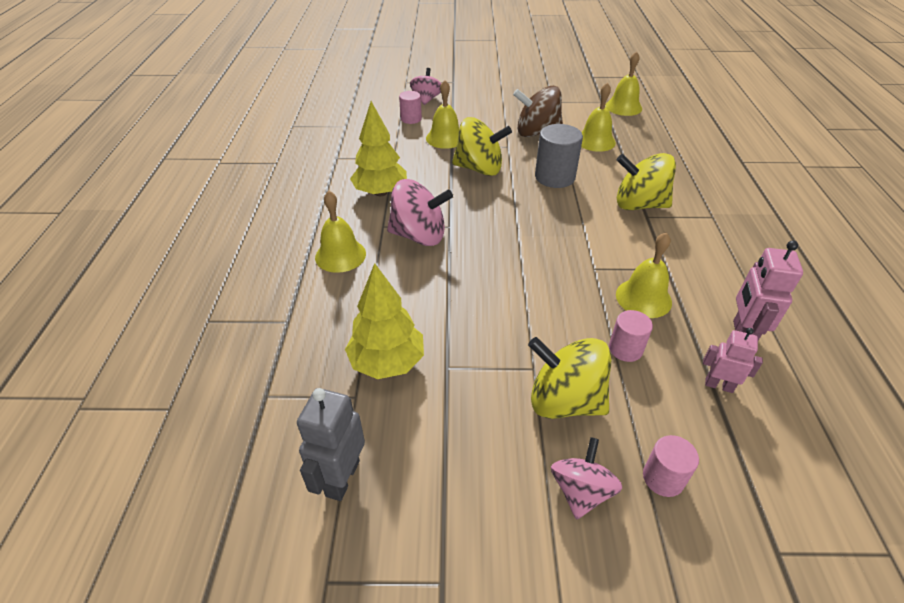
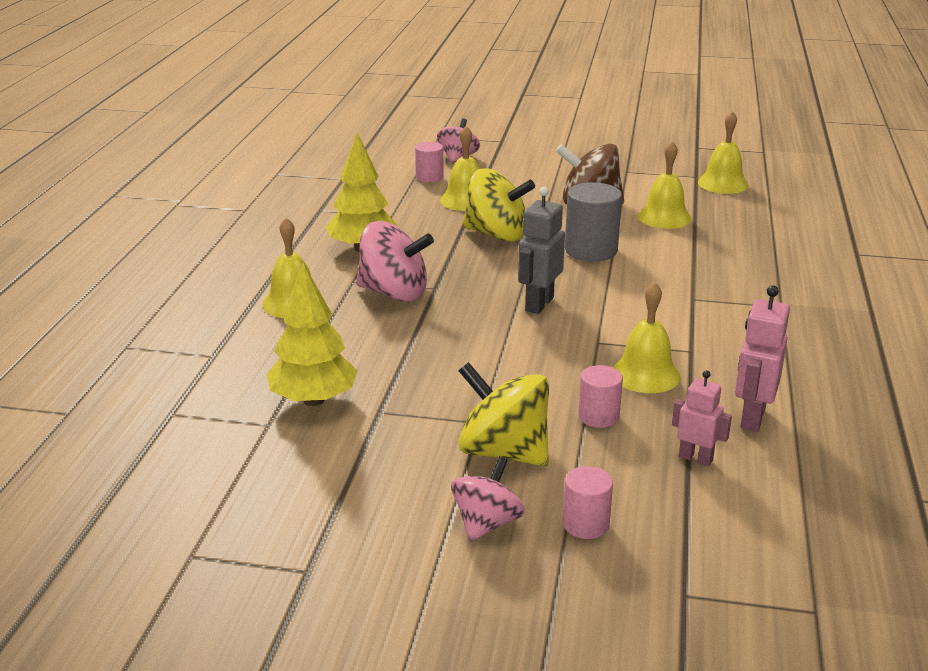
camera: 10 degrees right, 15 degrees down
(342, 478) = (232, 485): grey robot -> grey robot (539, 304)
(639, 205) = (688, 286): yellow spinning top -> none

